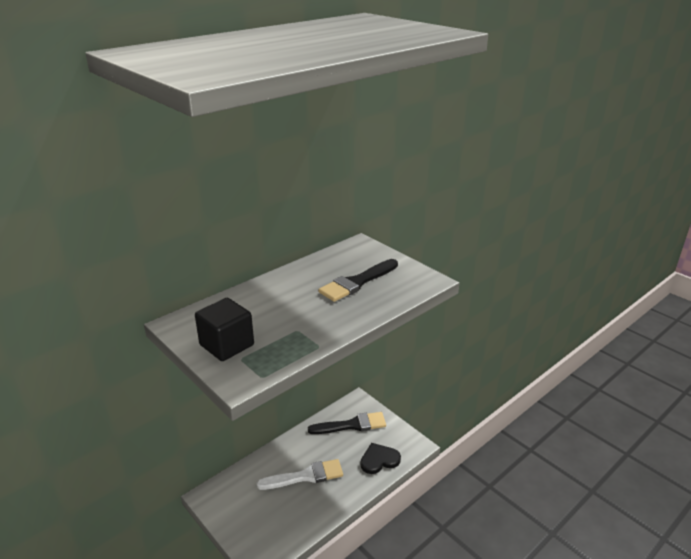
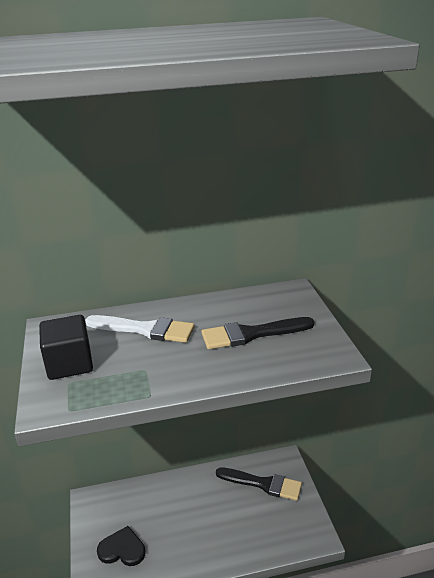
camera: 30 degrees right, 0 degrees up
(305, 476) = (185, 520): white brush -> white brush (145, 329)
(379, 460) = (268, 535): black heart -> black heart (122, 549)

